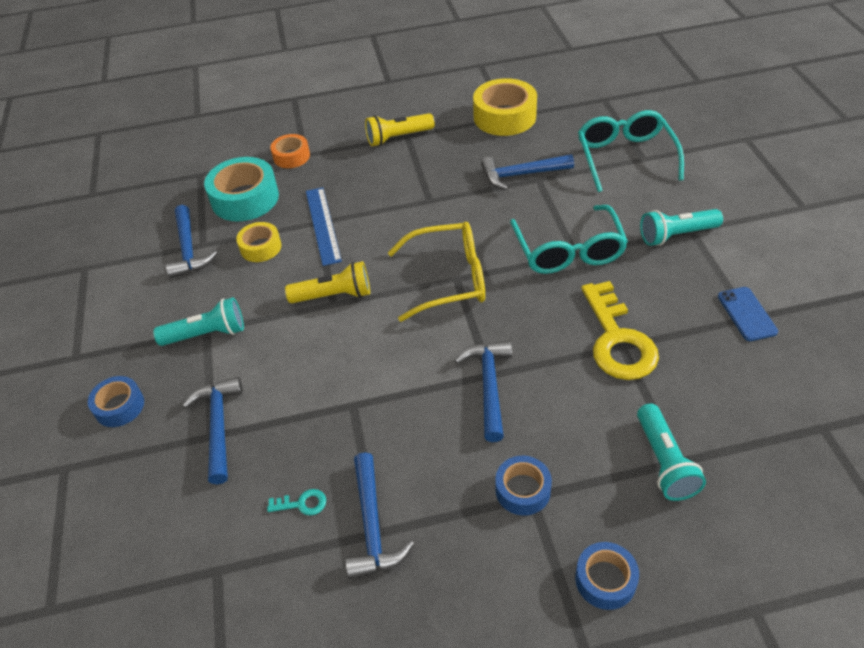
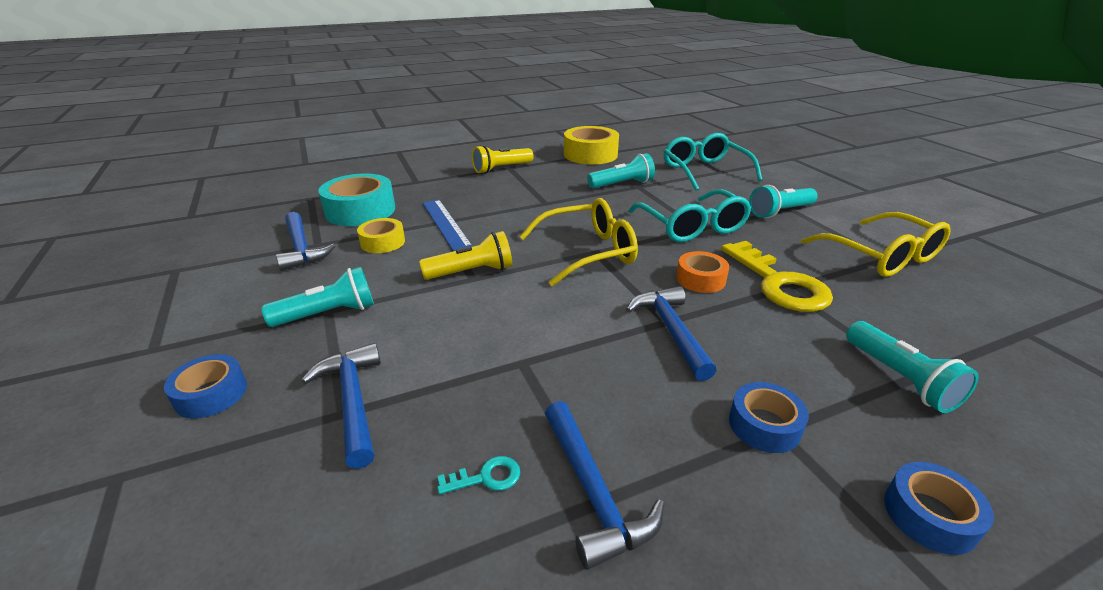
camera: 15 degrees left, 15 degrees down
(291, 156) = (403, 183): orange tape -> orange tape (700, 279)
(521, 175) = (622, 184): blue hammer -> turquoise flashlight
(747, 314) = (881, 256): blue phone -> yellow glasses

